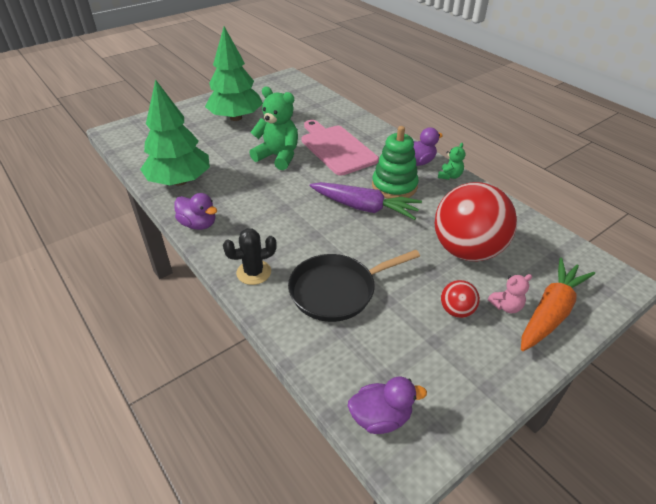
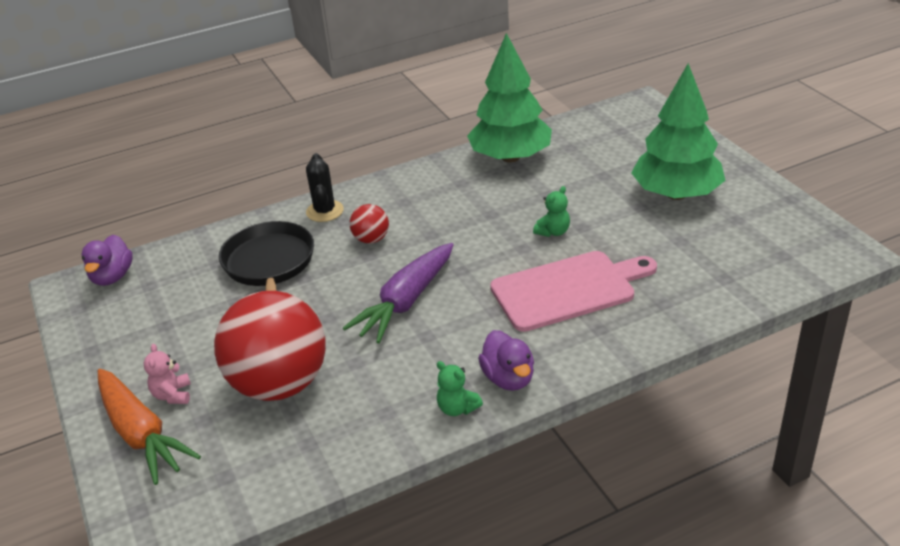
camera: 105 degrees right, 5 degrees down
(198, 224) = (420, 174): purple duck -> none
(278, 157) = (553, 232): green teddy bear -> green teddy bear, size x0.50
(394, 186) = (447, 338): green stacking toy -> none
(456, 311) = (191, 350): red ball -> red ball (371, 239)

